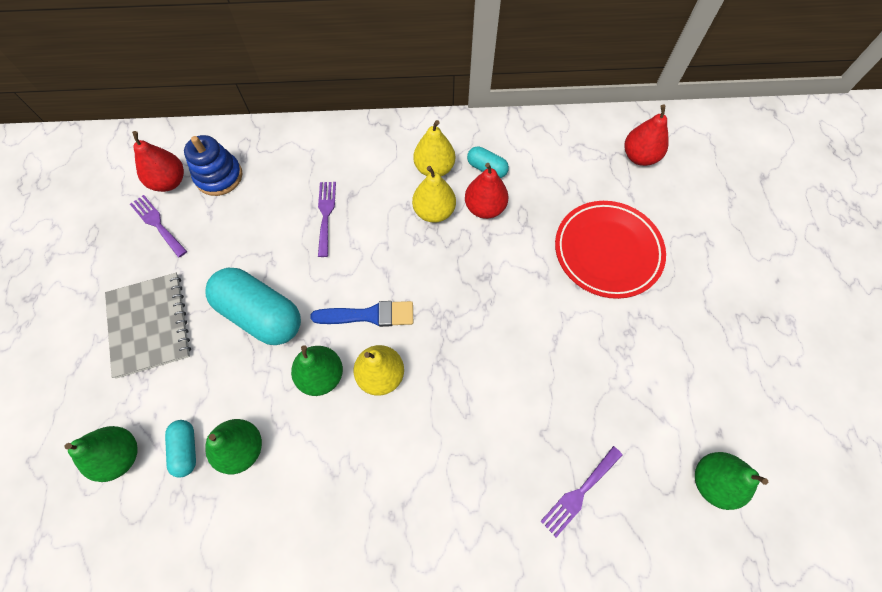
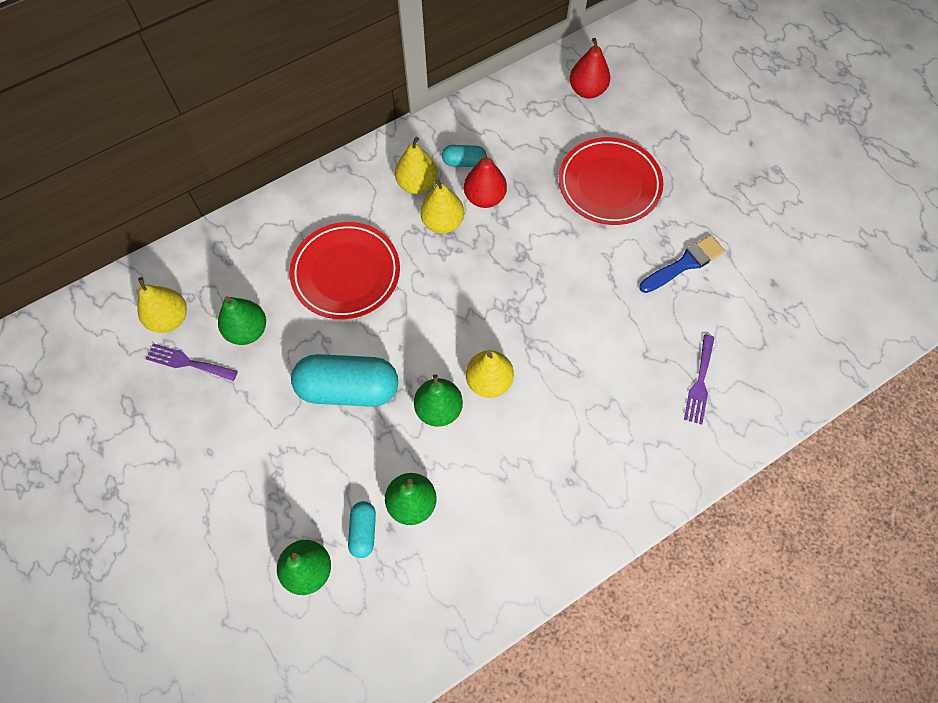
camera: 30 degrees left, 0 degrees up
(149, 325) = (250, 453): grey notebook -> none
(169, 182) = (169, 319): red pear -> yellow pear
(186, 449) = (363, 531): turquoise capsule -> turquoise capsule turned 45 degrees clockwise
(219, 176) = (216, 289): blue stacking toy -> none
(326, 214) = (346, 273): purple fork -> red plate
(369, 315) = (445, 338): blue brush -> blue brush (684, 264)
(712, 481) = (788, 321): green pear -> green pear (247, 330)

